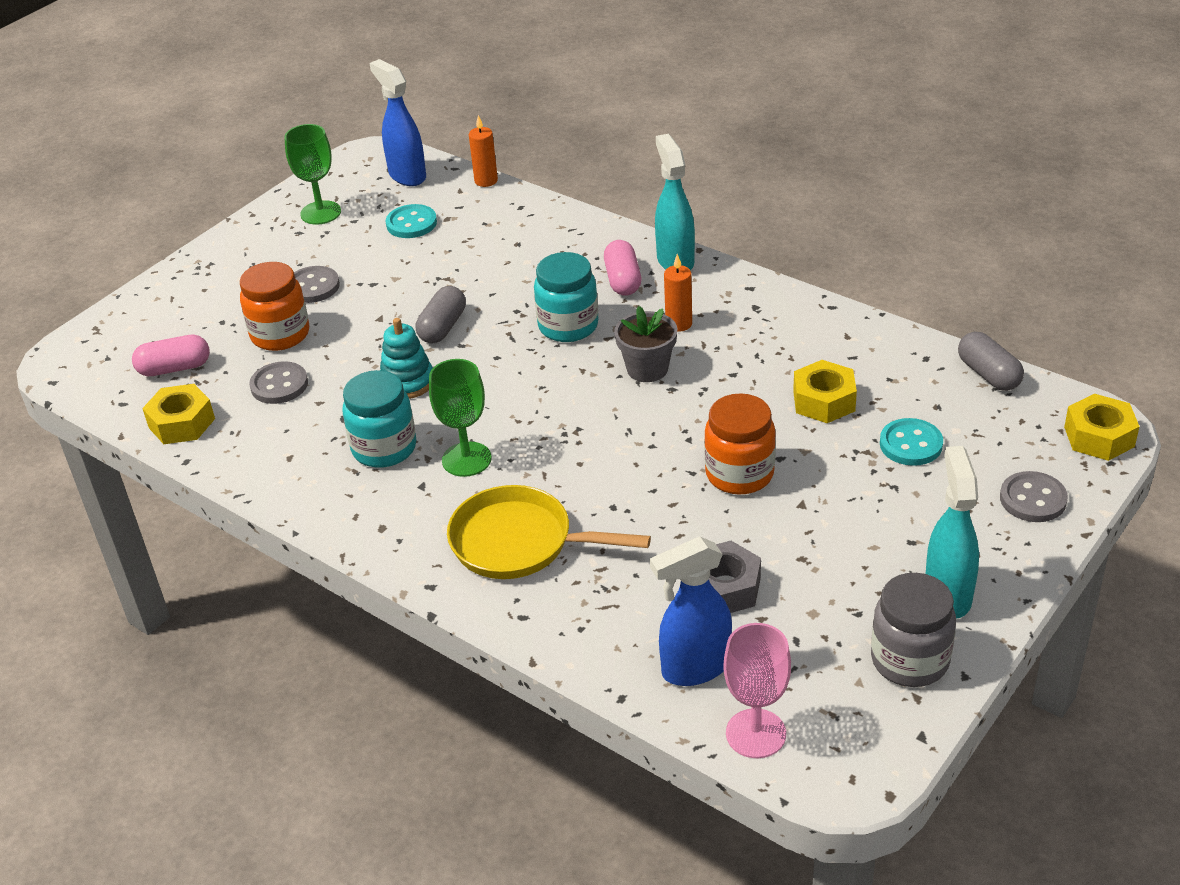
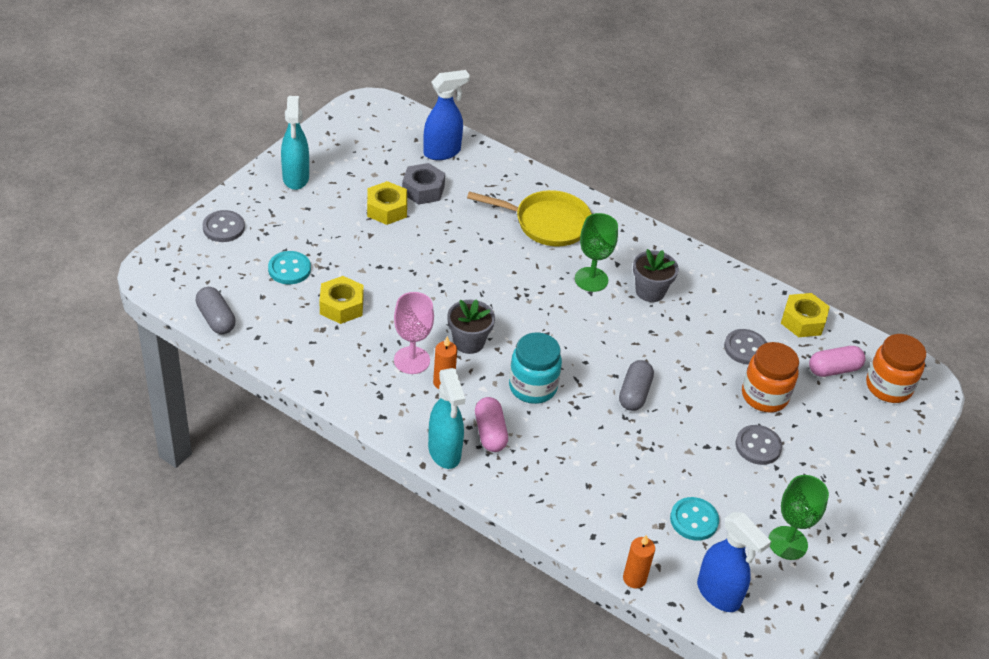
camera: 170 degrees right, 5 degrees up
(384, 448) = (650, 291): turquoise jar -> grey flower pot
(407, 382) = (648, 344): turquoise stacking toy -> none
(739, 474) = (407, 256): orange jar -> orange jar (888, 387)
(756, 733) = (413, 123): pink goblet -> pink goblet (412, 360)
(909, 660) = (326, 148): grey jar -> none
(1099, 437) = (161, 266): yellow nut -> yellow nut (386, 209)

